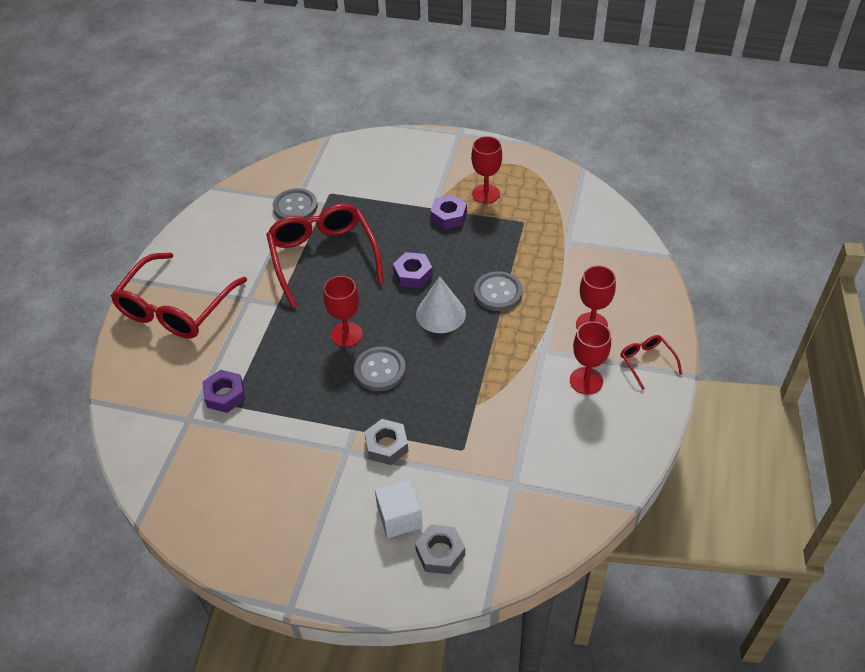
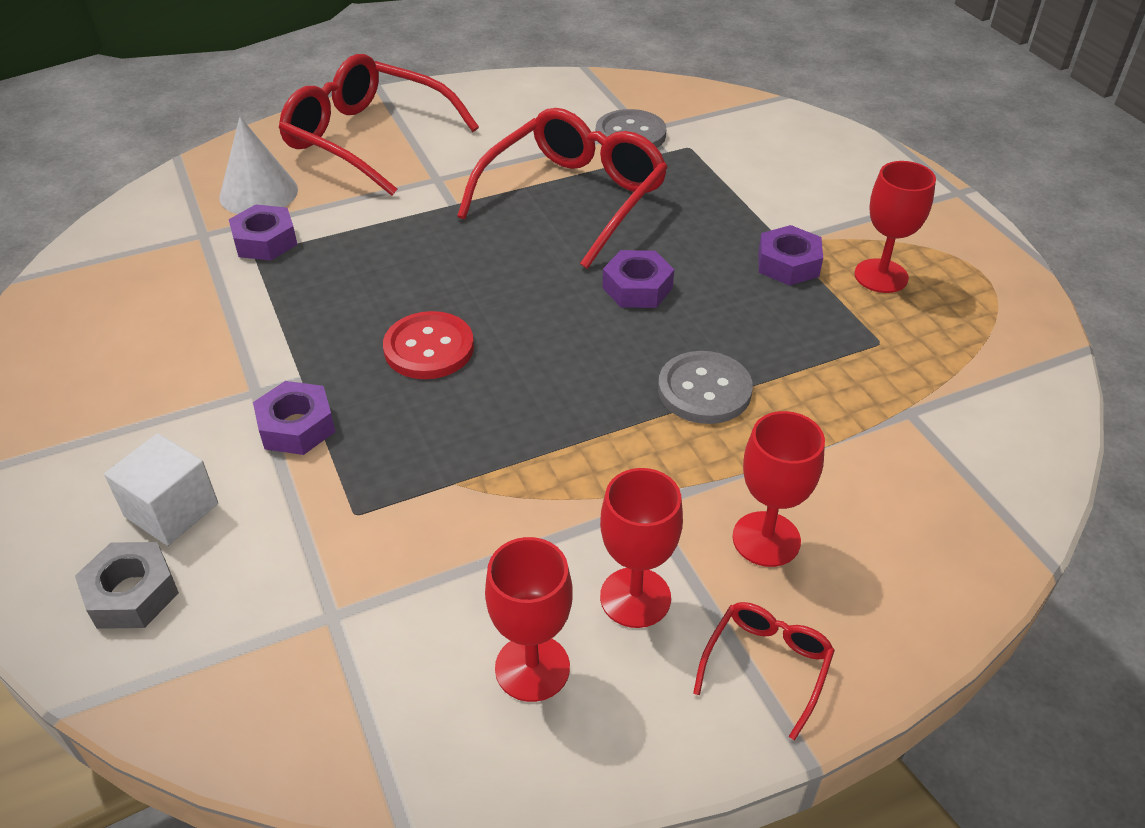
camera: 50 degrees right, 5 degrees down
(175, 309) = (366, 138): red glasses -> red glasses turned 45 degrees clockwise
(347, 334) = (462, 286): red goblet -> red goblet (532, 668)
(380, 370) = (429, 348): grey button -> red button
(386, 445) = (296, 426): grey nut -> purple nut
(441, 314) = (595, 352): white cone -> white cone (258, 193)

